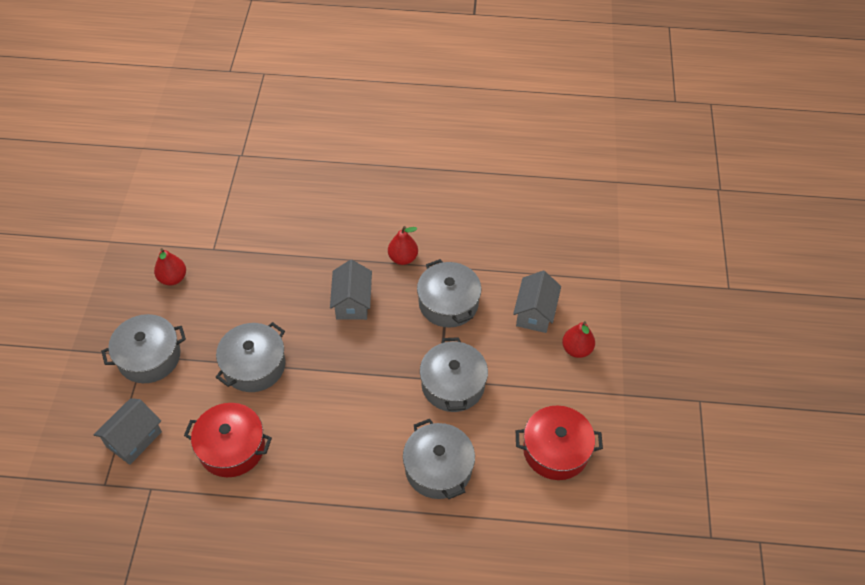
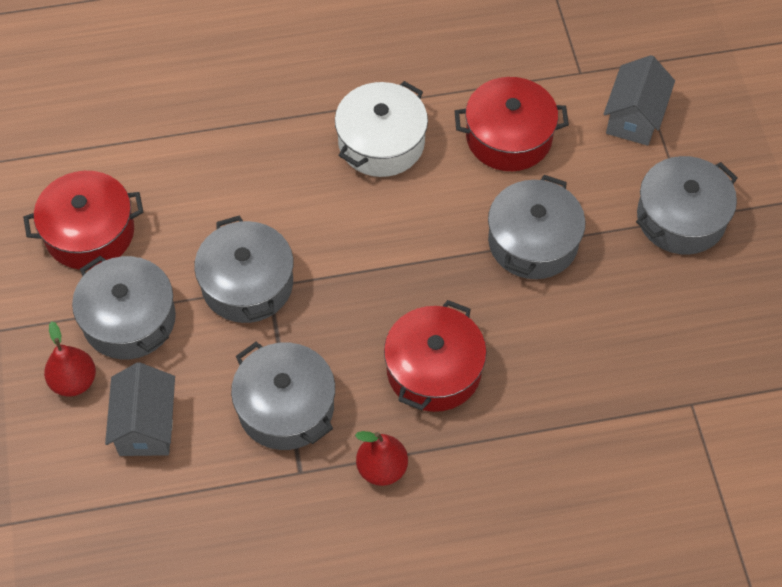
camera: 165 degrees right, 5 degrees up
(173, 278) = (722, 339): red pear -> none
(326, 468) = (381, 142): none -> white pot
(352, 302) = (434, 370): grey house -> red pot
(438, 468) = (239, 175): grey pot -> grey pot (129, 319)

